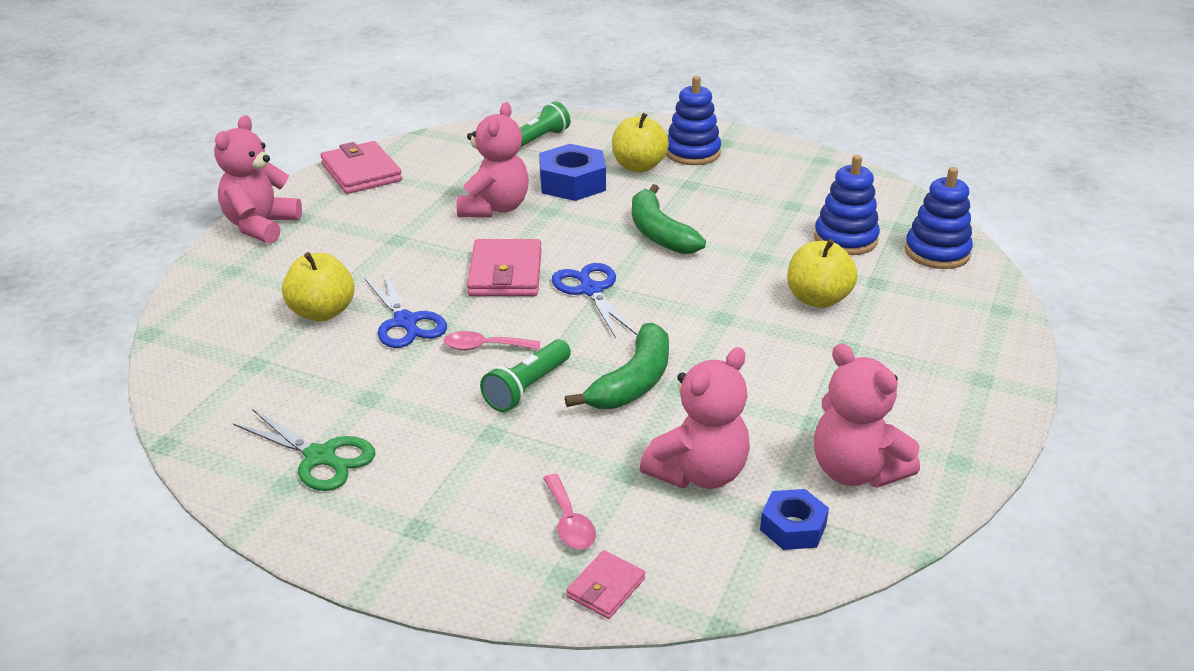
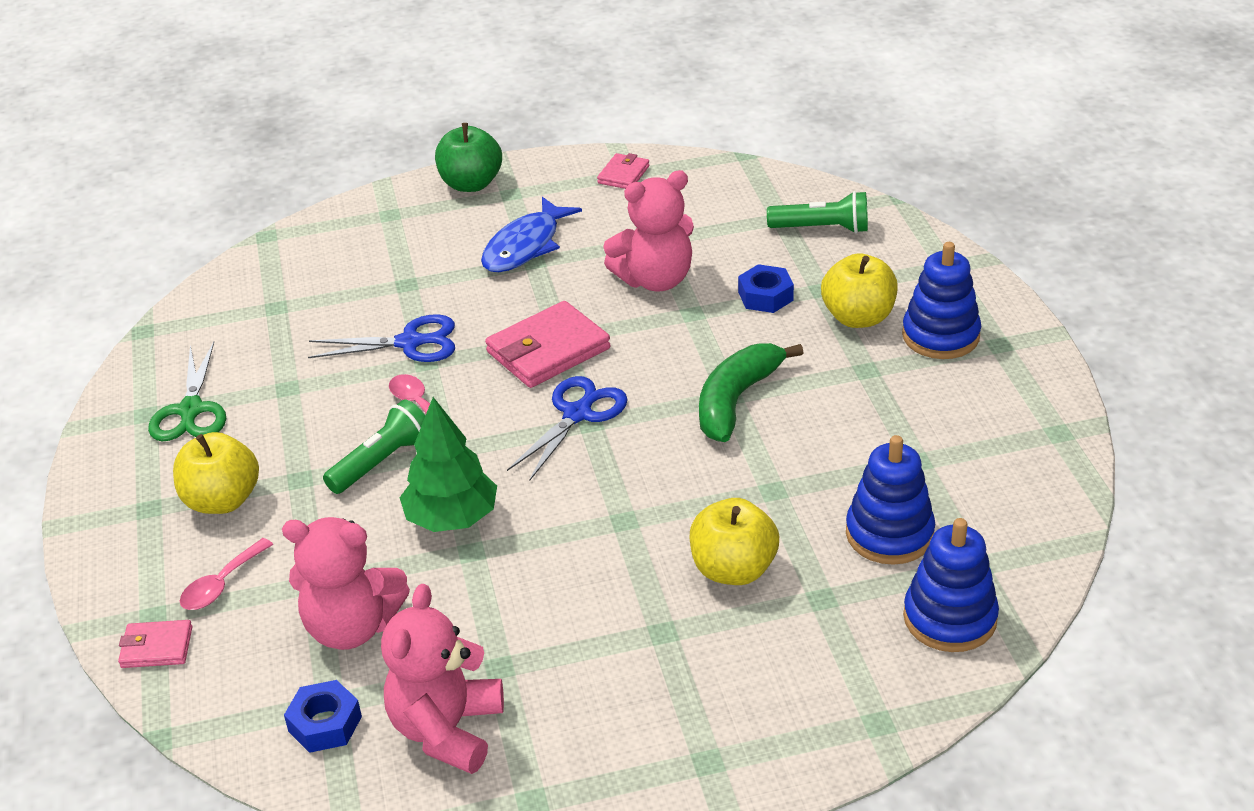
camera: 55 degrees right, 5 degrees up
(261, 226) = (471, 184): pink teddy bear -> green apple
(322, 312) = (379, 293): yellow apple -> yellow apple (222, 500)
(361, 172) = (623, 175): pink wallet -> pink wallet, size x0.54
(374, 236) = (525, 246): none -> blue fish
(405, 322) = (410, 343): blue scissors -> blue scissors turned 120 degrees counterclockwise
(527, 388) = (382, 462): green flashlight -> green flashlight turned 135 degrees clockwise
(572, 183) = (765, 296): blue nut -> blue nut, size x0.61
(633, 382) = (452, 518): green banana -> green tree

